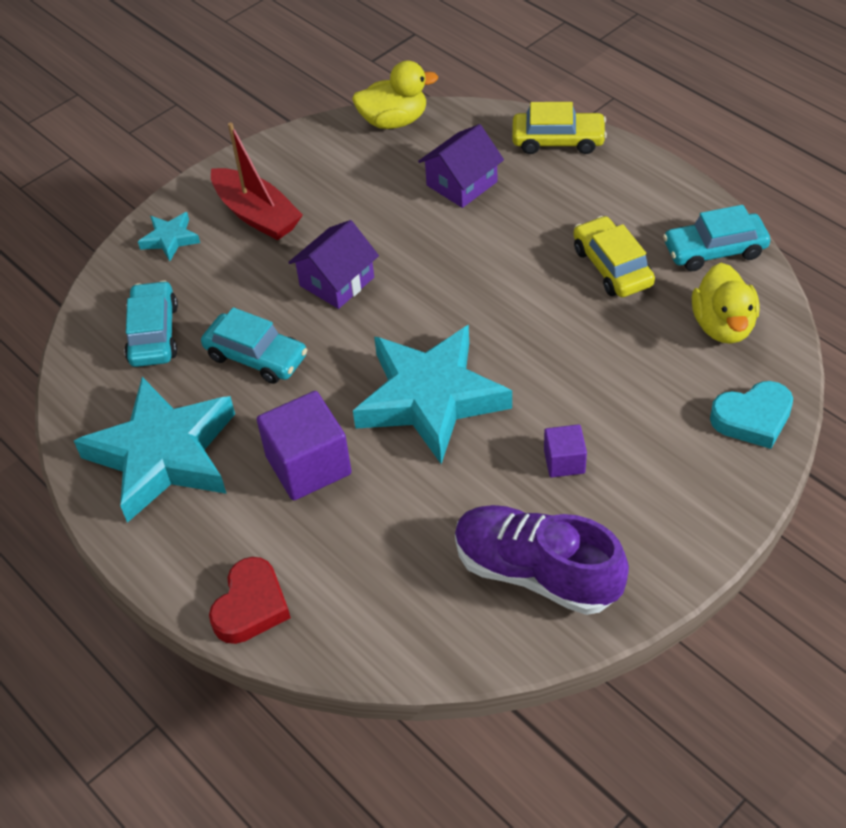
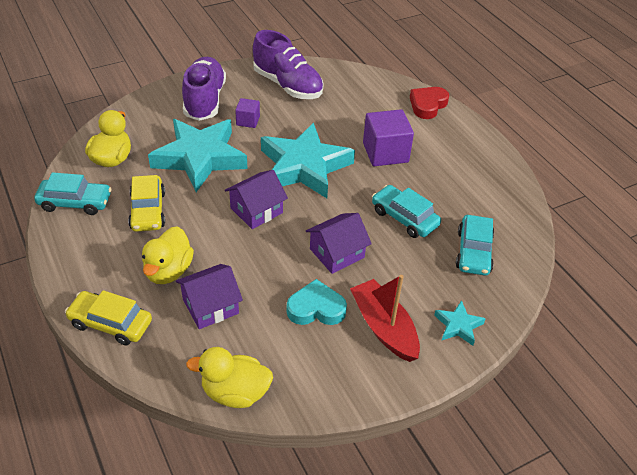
camera: 170 degrees left, 5 degrees down
(163, 455) = (469, 178): turquoise star -> turquoise star (200, 158)
(468, 308) = (256, 210): none -> purple house
(533, 205) = (168, 271): none -> yellow duck
(665, 484) = (204, 100): none -> purple shoe
(752, 418) = (138, 114): turquoise heart -> turquoise heart (316, 308)

